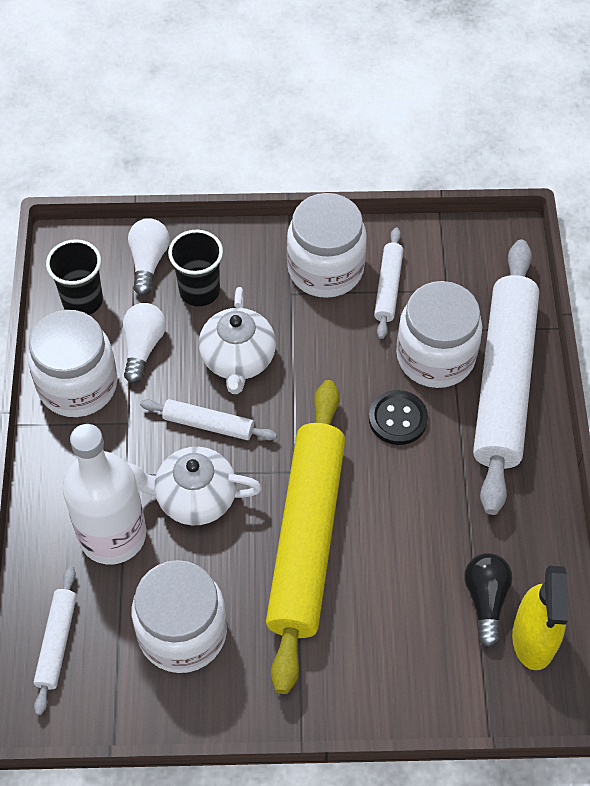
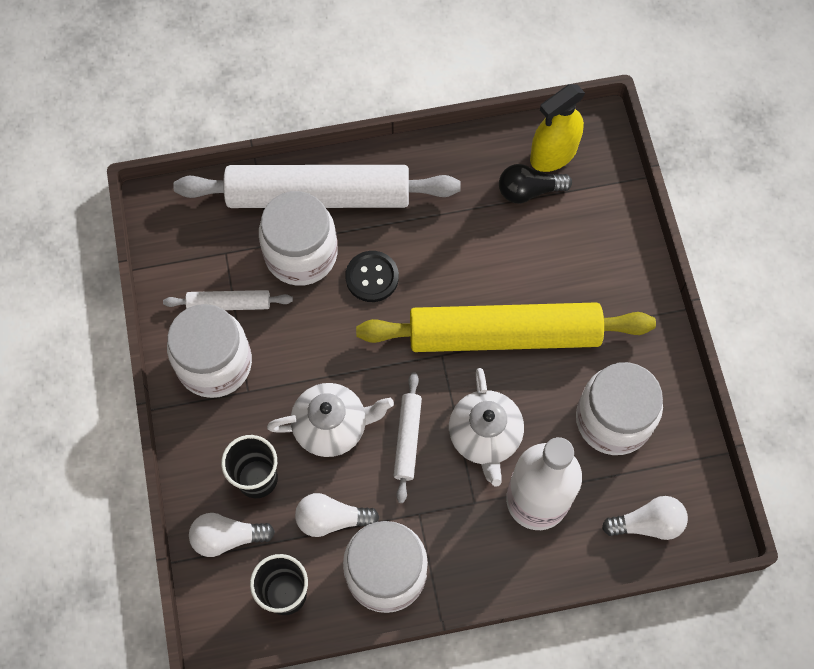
camera: 100 degrees left, 10 degrees up
(57, 642) = (647, 523): white rolling pin -> white light bulb
(533, 639) = (553, 154): yellow spray bottle -> yellow spray bottle turned 150 degrees clockwise

